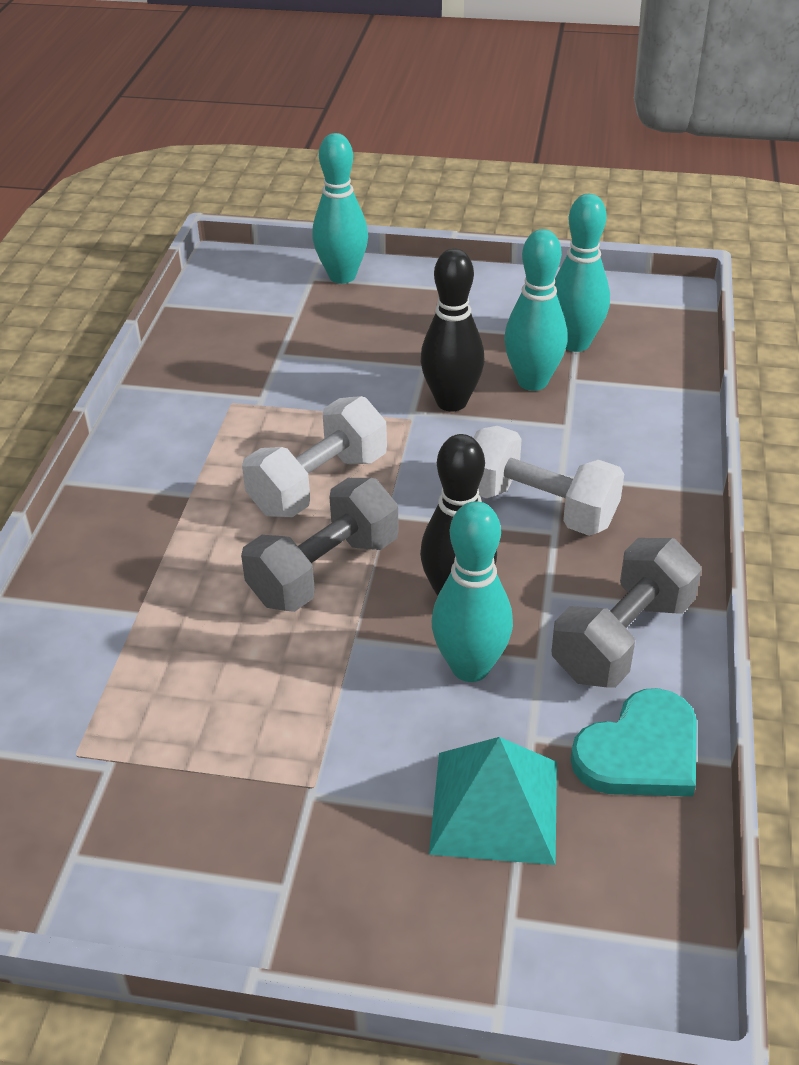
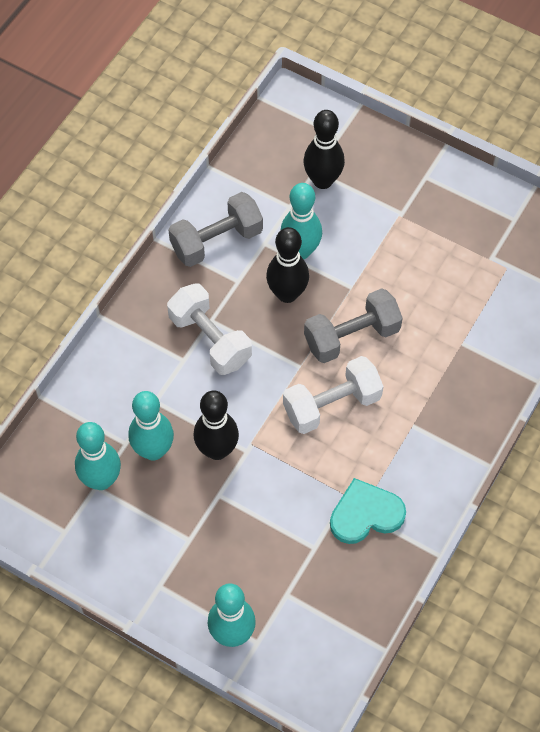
camera: 160 degrees left, 20 degrees up
(494, 806) = (322, 180): turquoise pyramid -> black bowling pin
(640, 751) = (244, 183): turquoise heart -> turquoise heart (365, 514)

